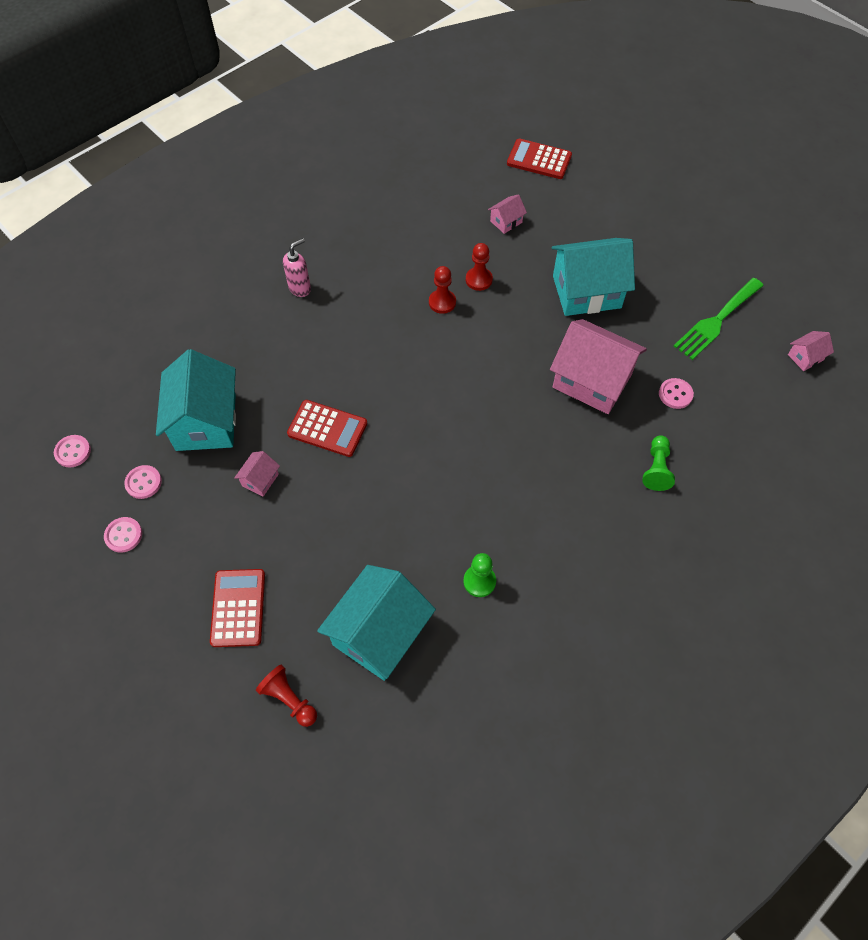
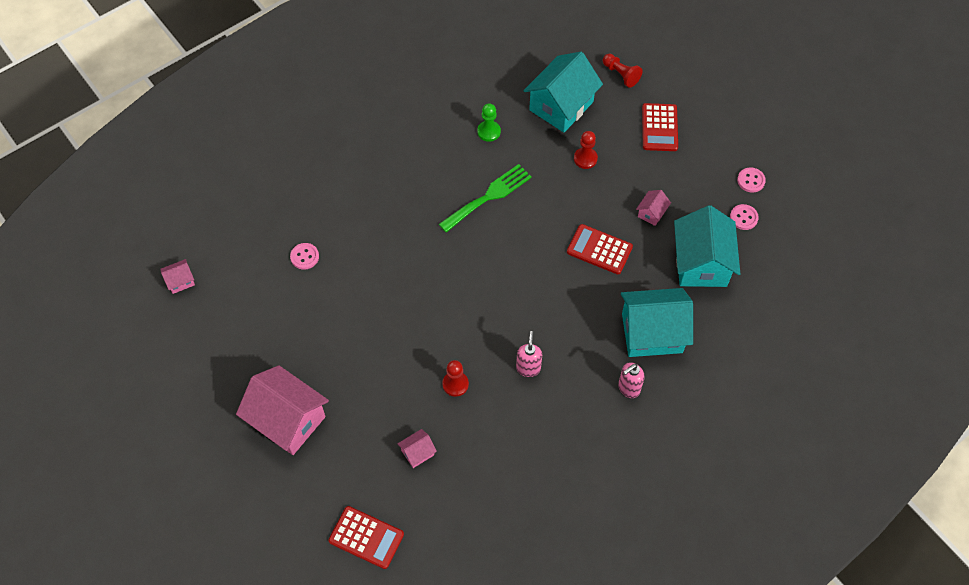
camera: 175 degrees left, 0 degrees up
(73, 452) = (806, 246): pink button -> none
(405, 299) = (528, 368): none -> pink soap dispenser
(442, 302) = (493, 362): red pawn -> red pawn (585, 159)
(586, 292) = (355, 362): turquoise house -> turquoise house (652, 333)
(592, 381) = (372, 274): pink house -> pink house (287, 420)
(656, 468) = (339, 198): green pawn -> none
(716, 321) = (244, 322): green fork -> green fork (489, 196)

